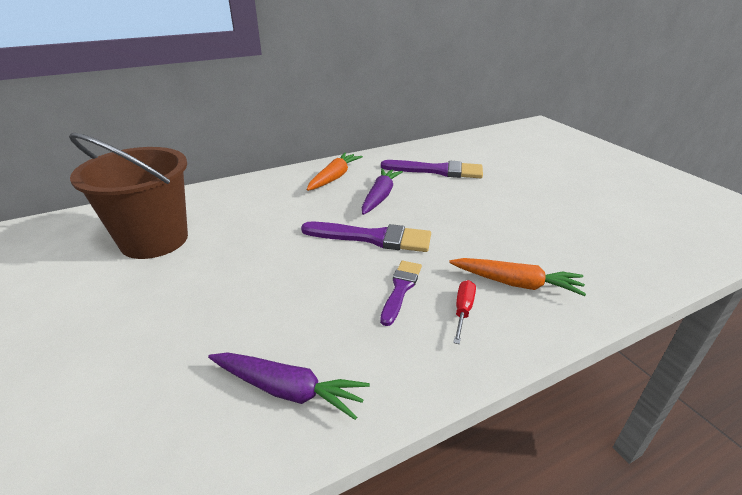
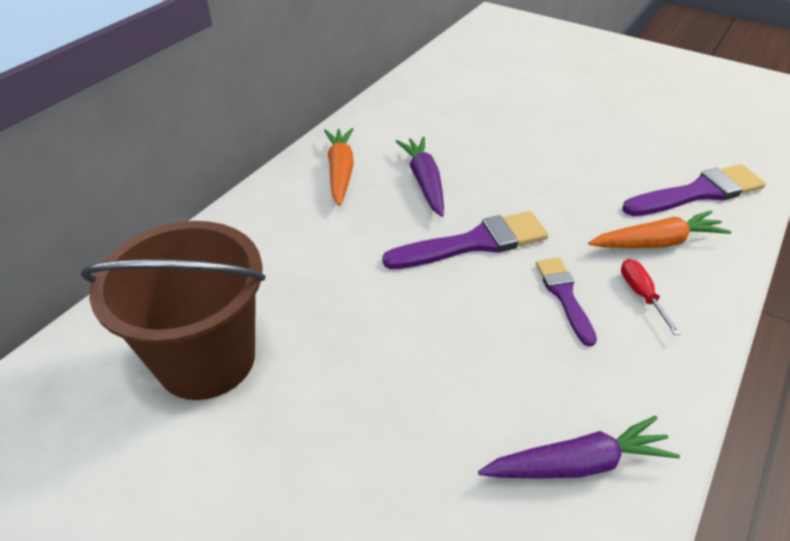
camera: 30 degrees left, 10 degrees up
(437, 170) = (451, 121): purple brush -> purple brush (698, 193)

